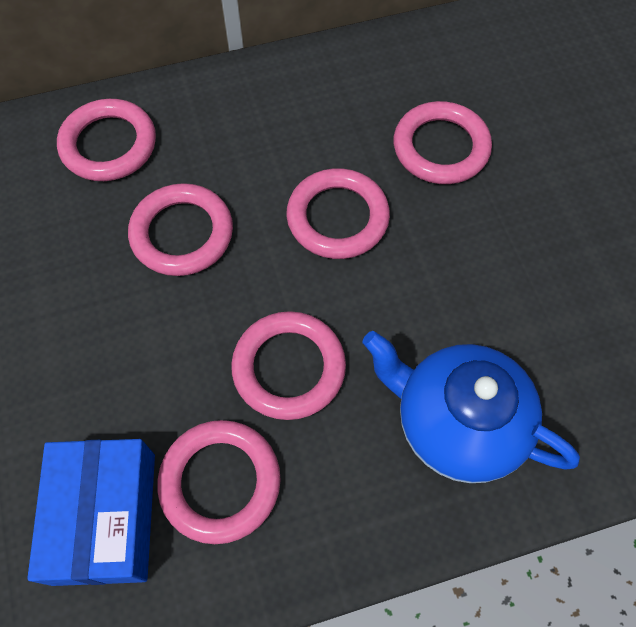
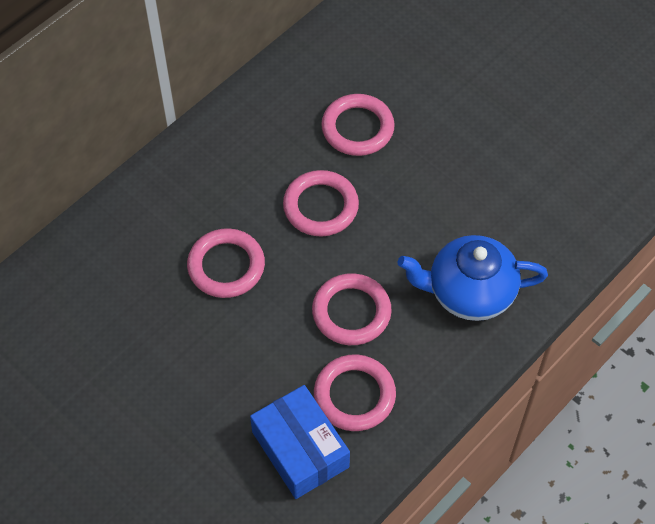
camera: 30 degrees left, 5 degrees down
(109, 145) = (131, 233): pink ring -> none

